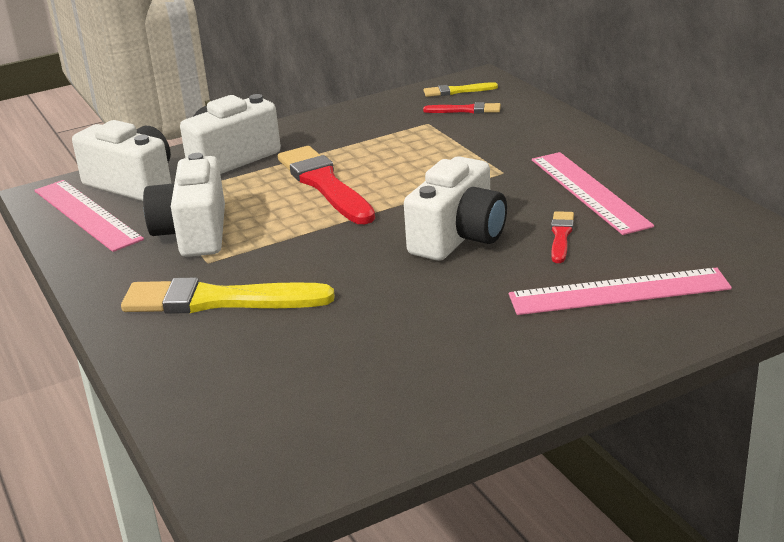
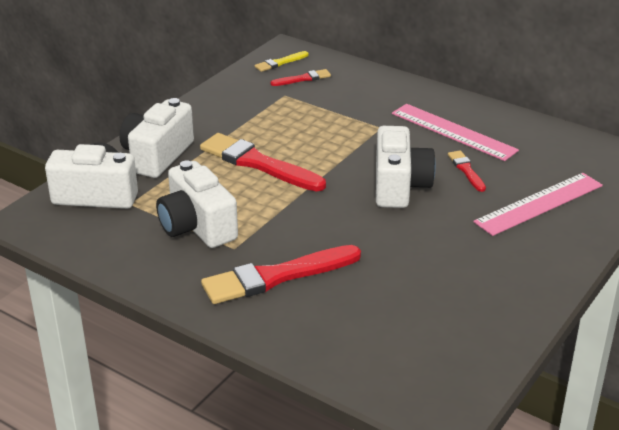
camera: 30 degrees left, 5 degrees up
(87, 214) = (86, 230): pink ruler -> none
(218, 300) = (276, 277): yellow brush -> red brush

